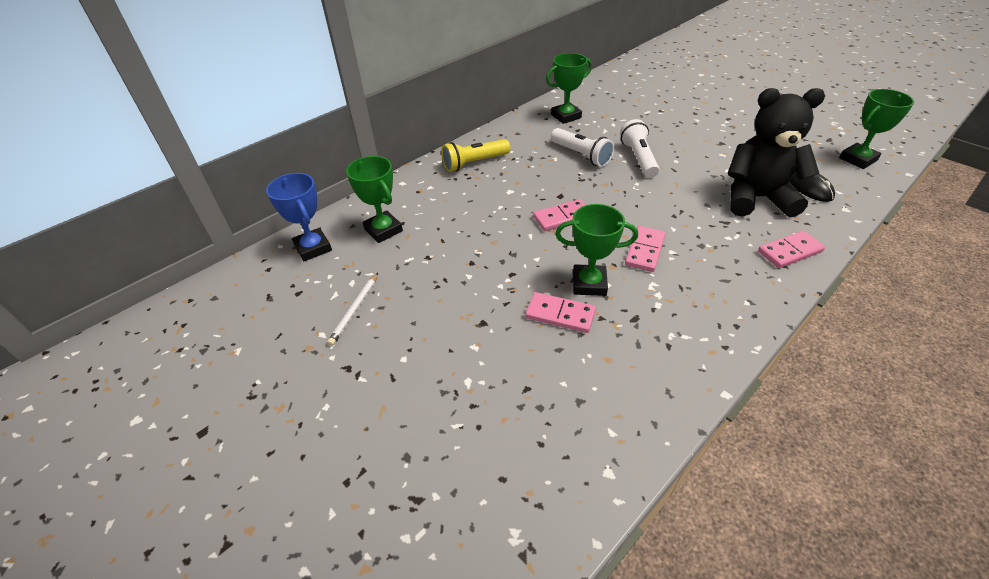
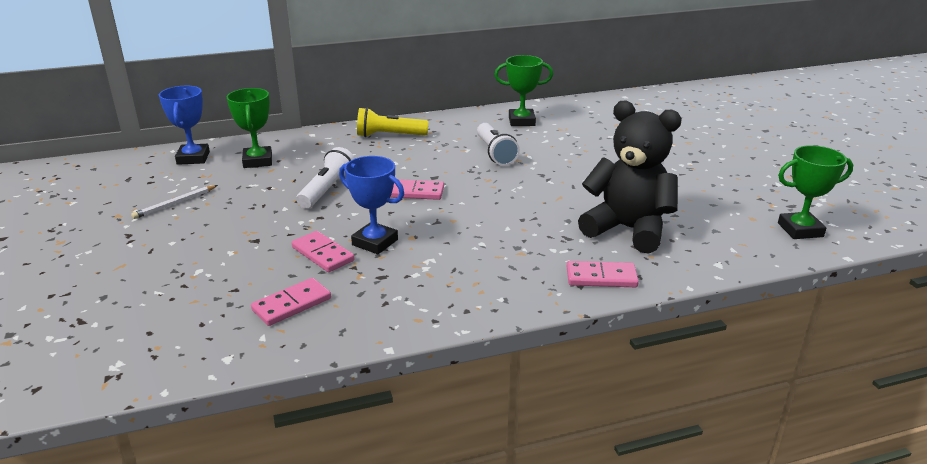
camera: 25 degrees right, 15 degrees down
(589, 284) = (375, 242): green trophy -> blue trophy
(638, 158) = (548, 169): white flashlight -> white flashlight (327, 190)
(645, 251) = (457, 235): pink domino -> pink domino (292, 304)
(810, 188) = (702, 238): black mouse -> none

